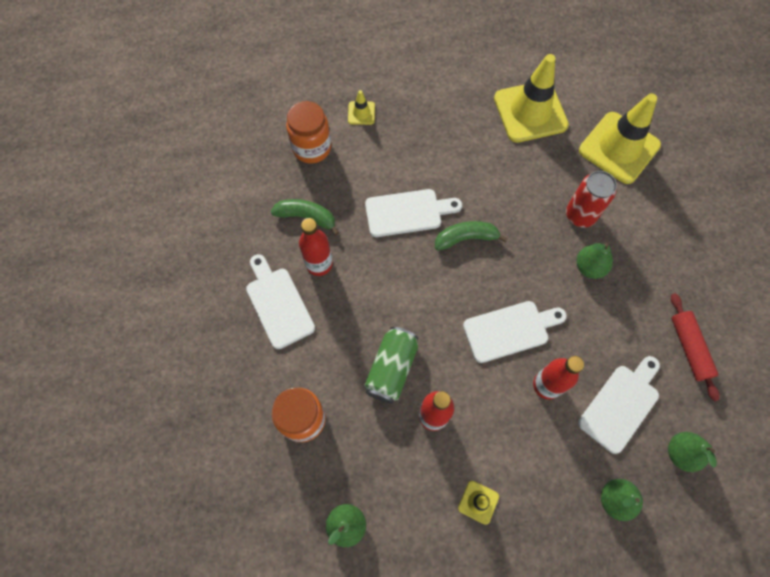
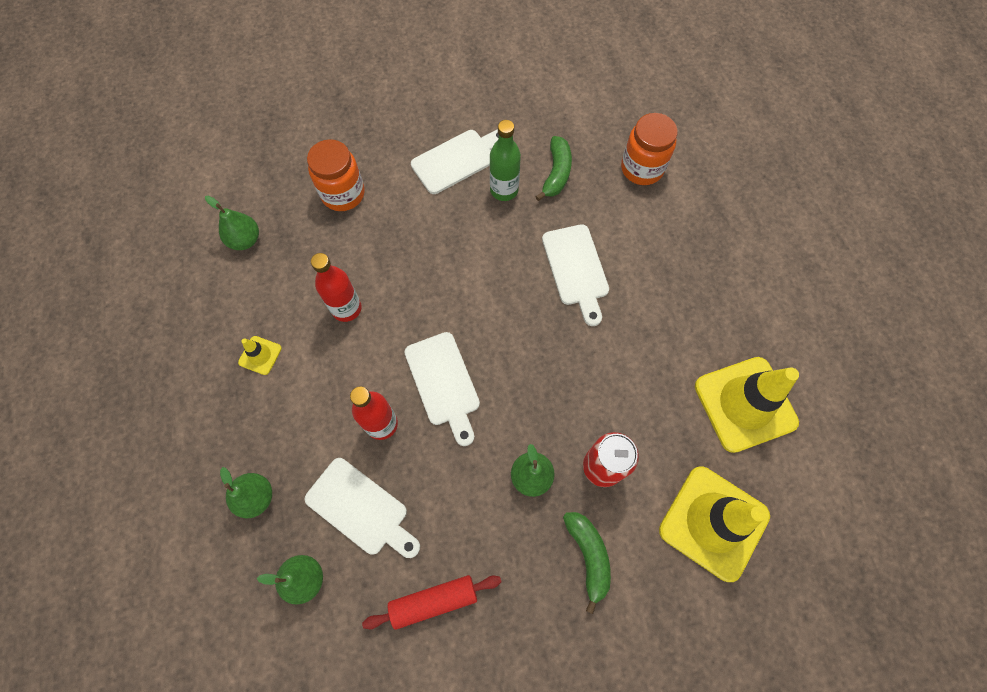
camera: 85 degrees right, 0 degrees up
(319, 264) = (504, 190): red bottle -> green bottle
(361, 113) = (698, 212): yellow traffic cone -> none
(391, 368) = (395, 266): green can -> none
(466, 238) = (552, 332): green banana -> green banana (588, 556)

